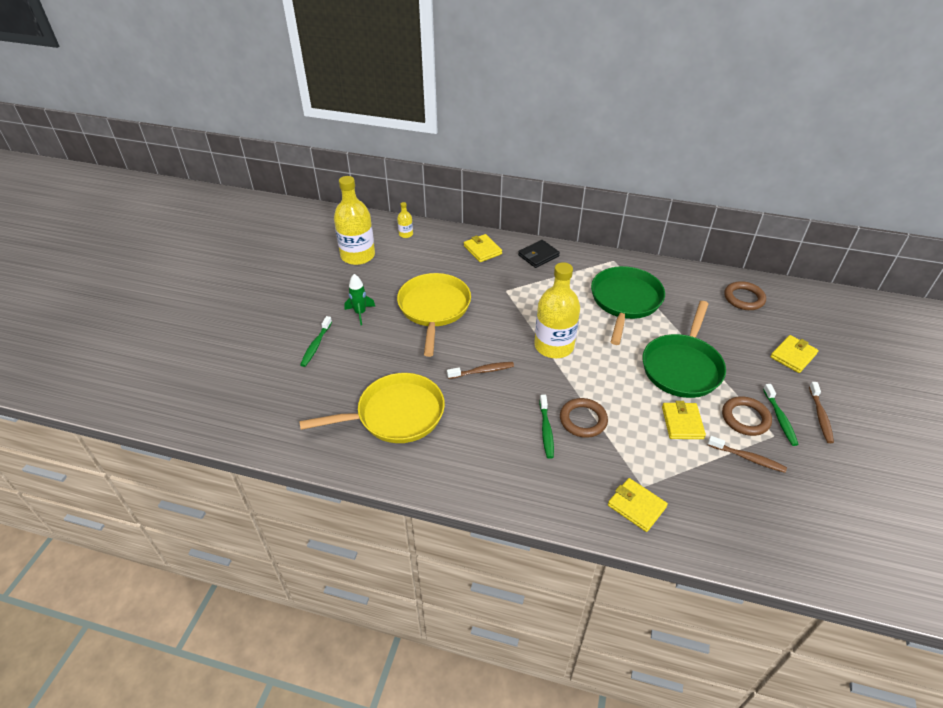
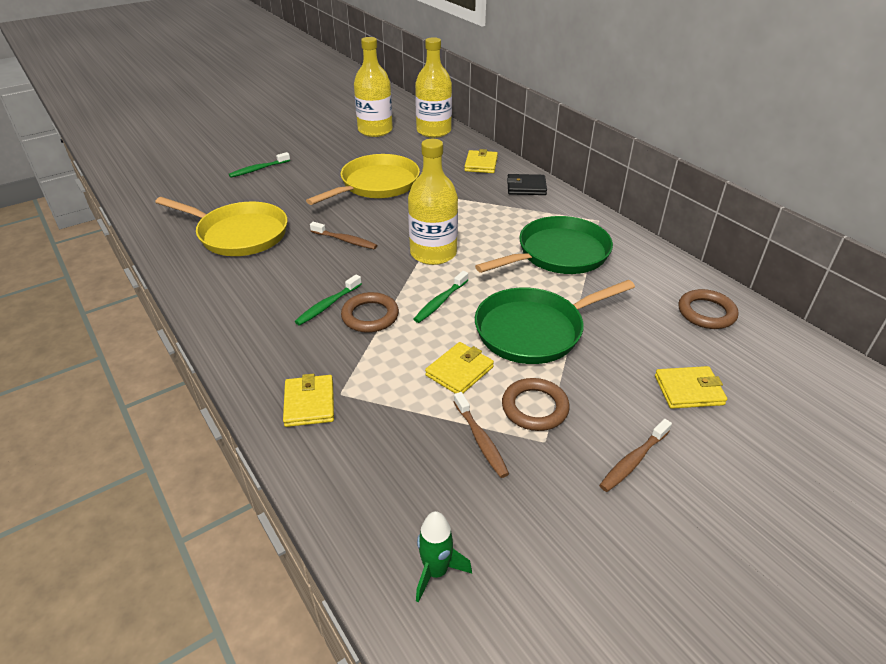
camera: 40 degrees right, 5 degrees down
(360, 313) = (319, 164): green rocket -> green rocket (436, 571)
(406, 234) = (434, 131): yellow bottle -> yellow bottle, size x2.31
(780, 418) = (576, 432): green toothbrush -> green toothbrush (440, 302)

